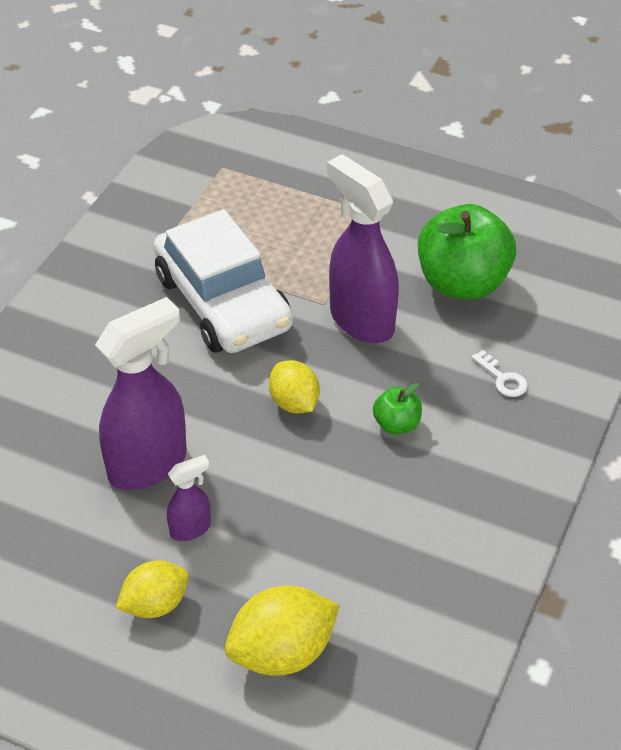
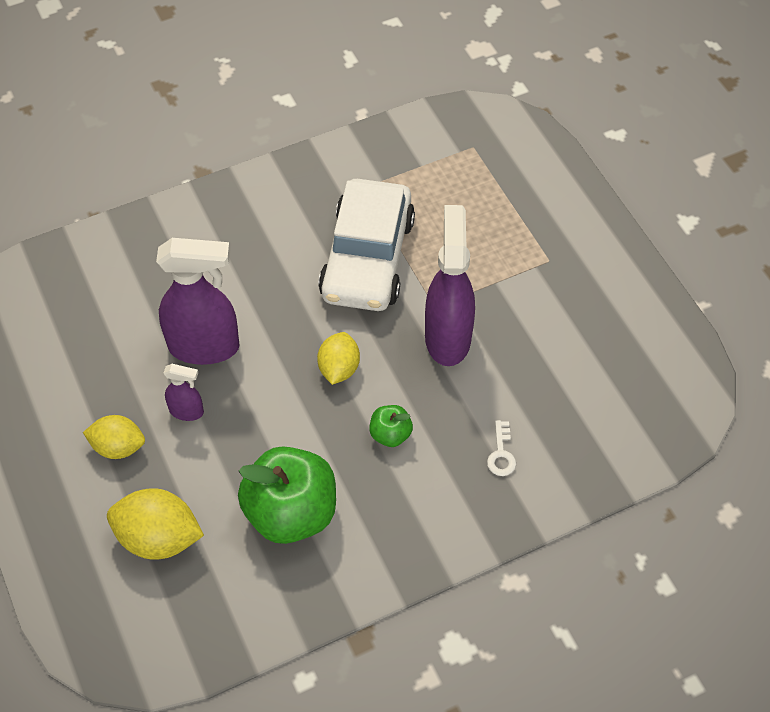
camera: 40 degrees right, 10 degrees up
(462, 283) = (552, 358): green apple -> green apple (291, 513)

